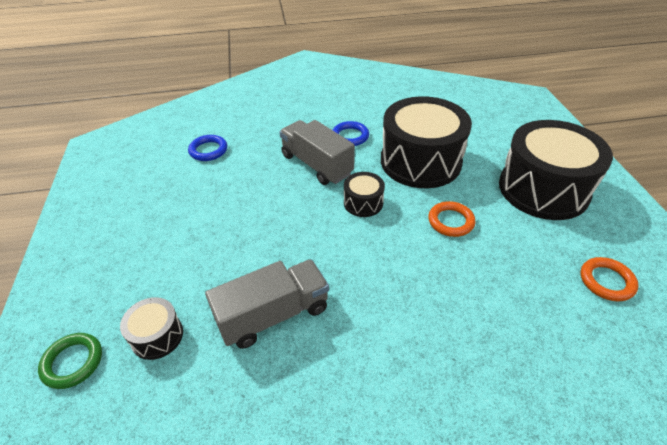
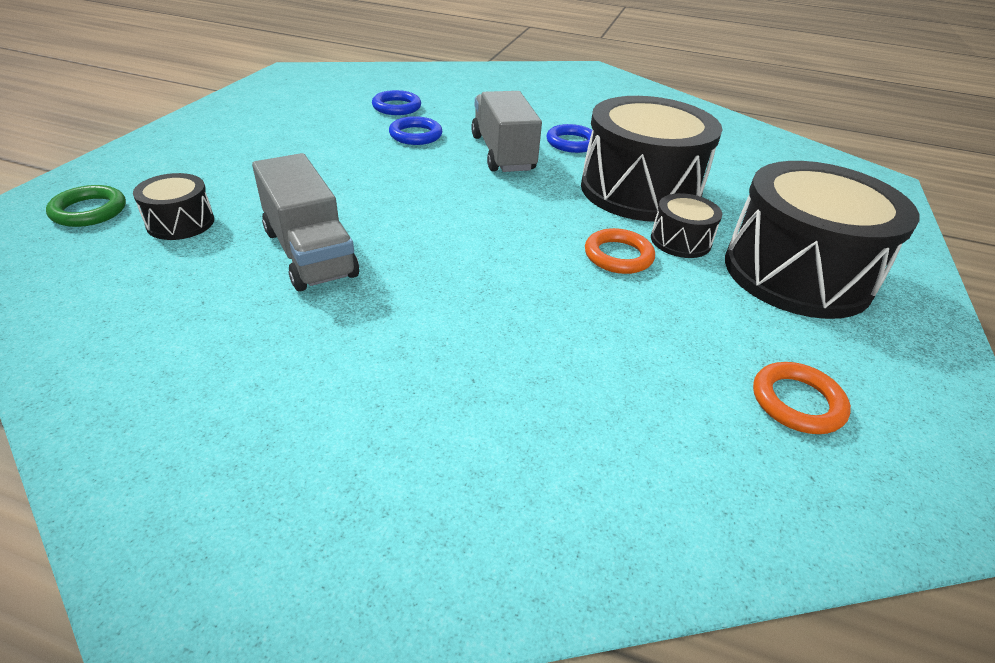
camera: 25 degrees right, 5 degrees down
(246, 173) = (415, 135): none -> blue ring
(273, 315) = (309, 253): grey truck -> grey truck turned 60 degrees clockwise
(363, 203) = (521, 201): black drum -> black drum (680, 241)

